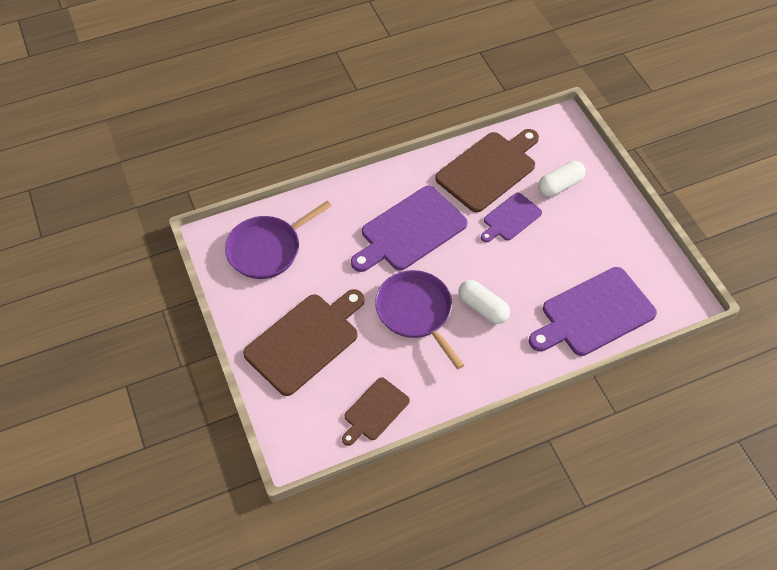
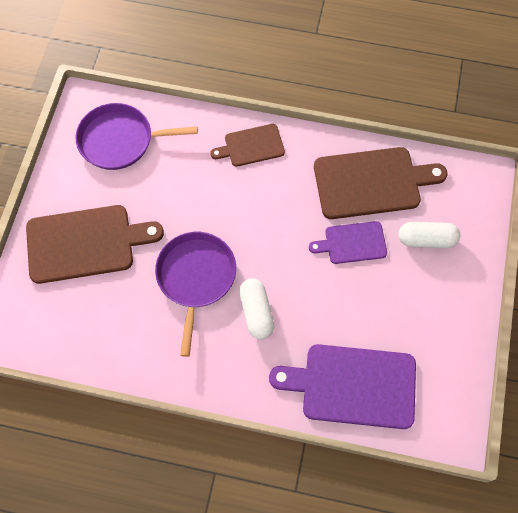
camera: 35 degrees right, 10 degrees up
(374, 411) = (90, 344): brown cutting board -> brown cutting board (251, 146)
(410, 231) = (252, 198): purple cutting board -> none

